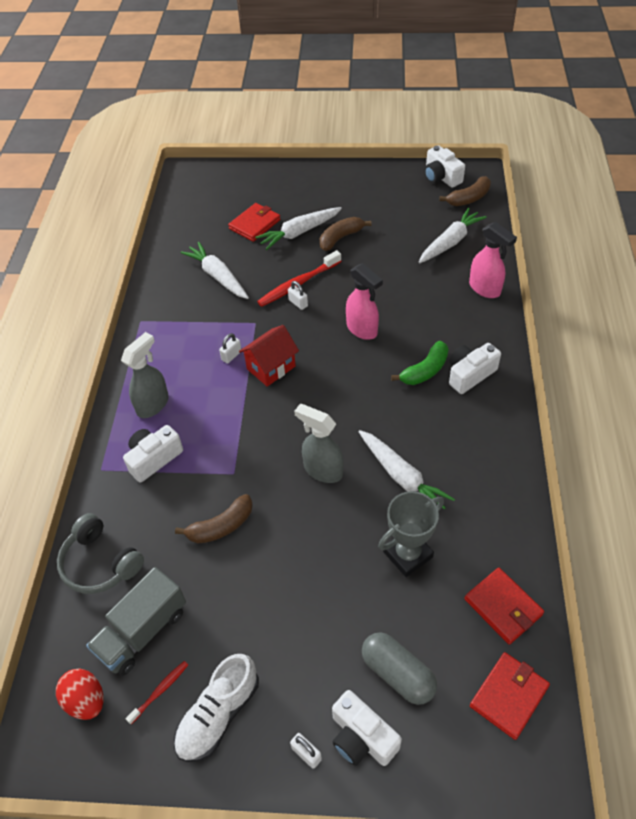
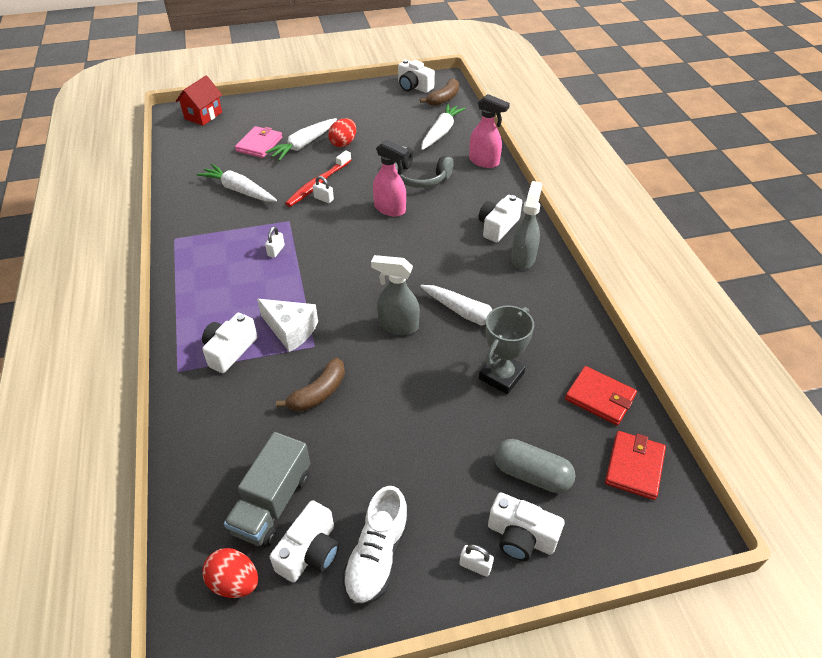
camera: 20 degrees left, 5 degrees down
(100, 563) = (205, 453): grey headphones -> grey headphones (420, 177)
(153, 404) = (212, 305): grey spray bottle -> grey spray bottle (523, 258)
(160, 691) = (310, 552): red toothbrush -> white camera
(217, 450) = (291, 330): none -> white cheese
(255, 224) = (259, 144): red wallet -> pink wallet
(271, 367) = (317, 253): red house -> red house (203, 115)
(340, 238) = (343, 143): brown banana -> red egg
(425, 370) = (458, 230): green banana -> none

